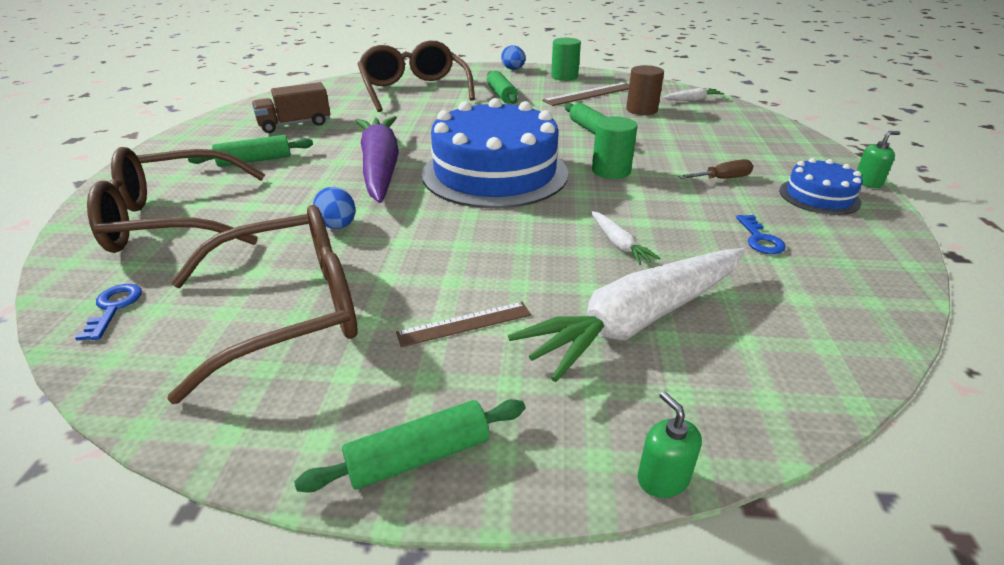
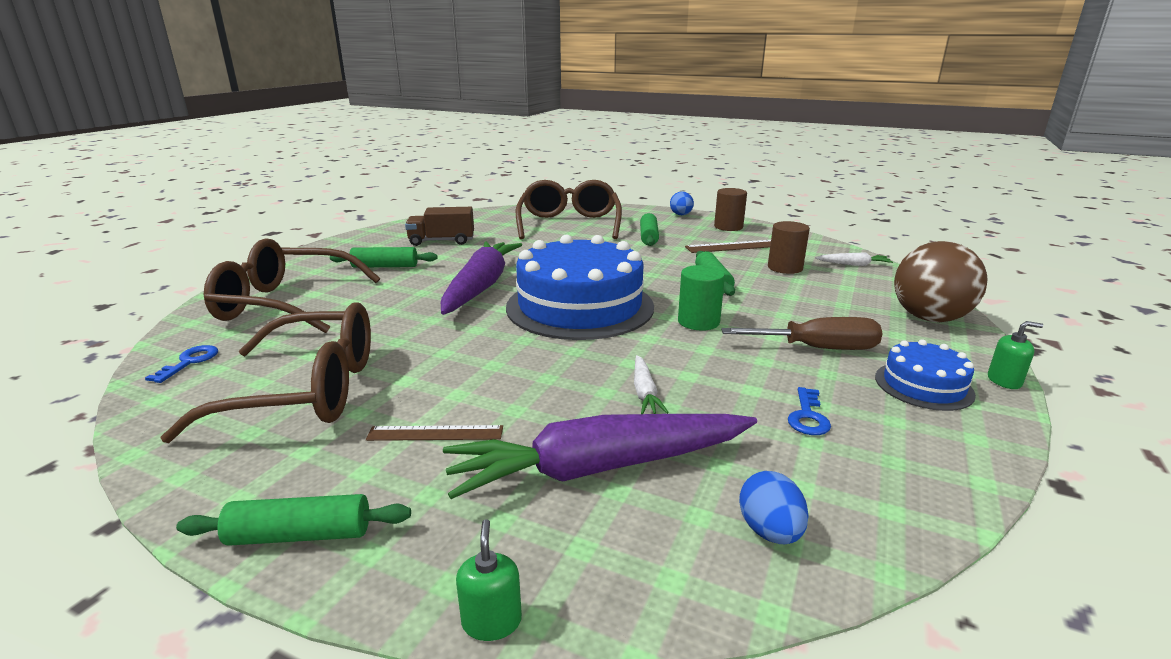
camera: 20 degrees right, 10 degrees down
(338, 226) = (403, 330): blue egg -> blue egg (769, 531)
(564, 76) = (728, 227): green cylinder -> brown cylinder
(638, 320) = (599, 468): white carrot -> purple carrot
(722, 179) = (817, 348): brown screwdriver -> brown screwdriver, size x1.67
(781, 139) = (929, 318): none -> brown ball

